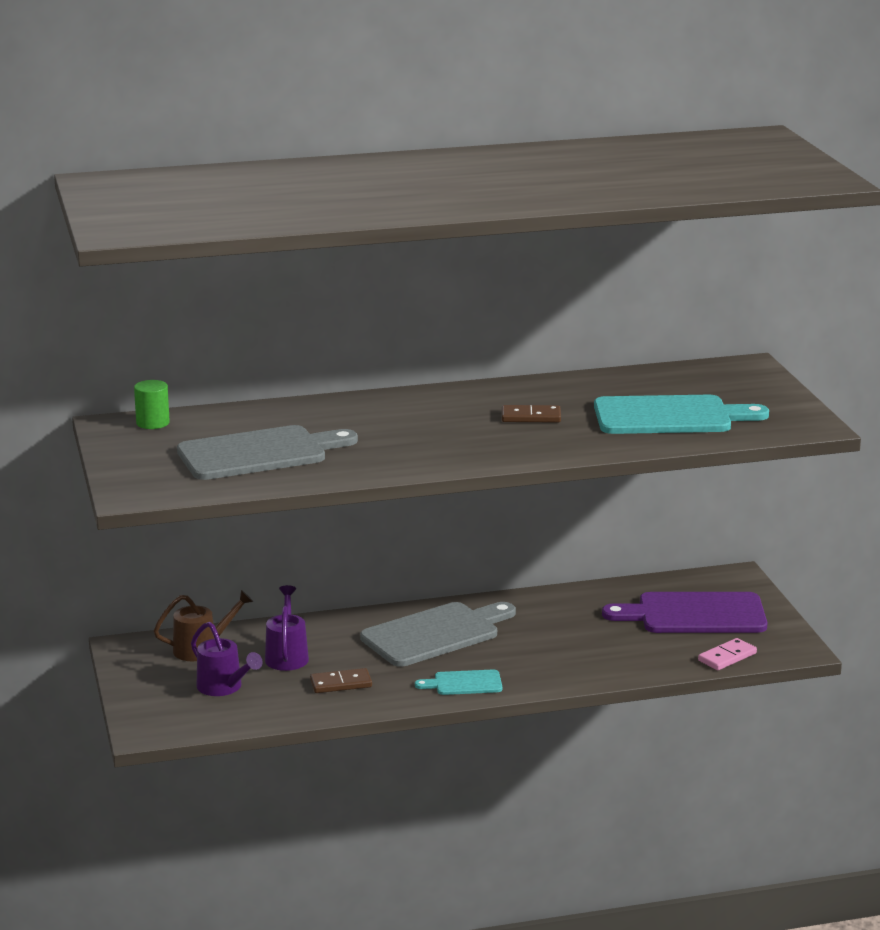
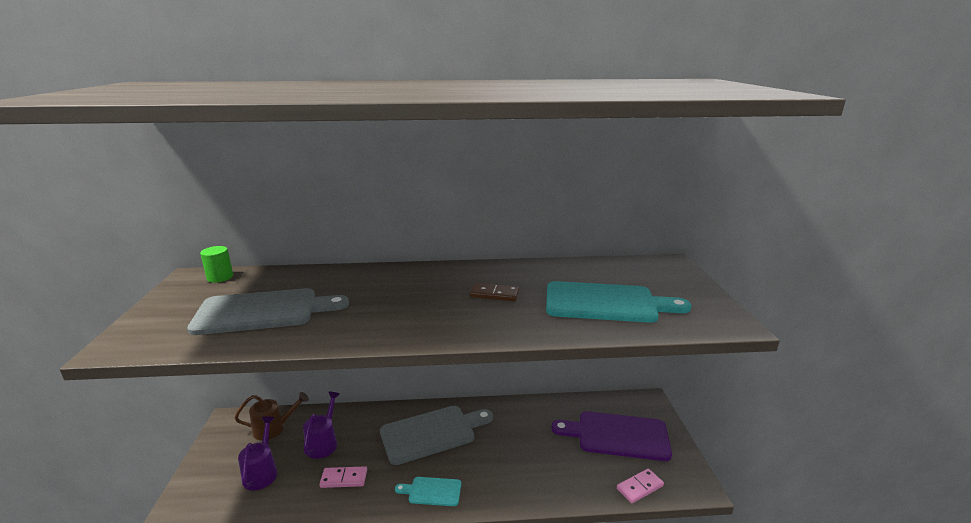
camera: 10 degrees right, 0 degrees up
(224, 688) = (262, 472): purple watering can -> purple watering can turned 150 degrees counterclockwise
(341, 683) = (344, 479): brown domino -> pink domino

